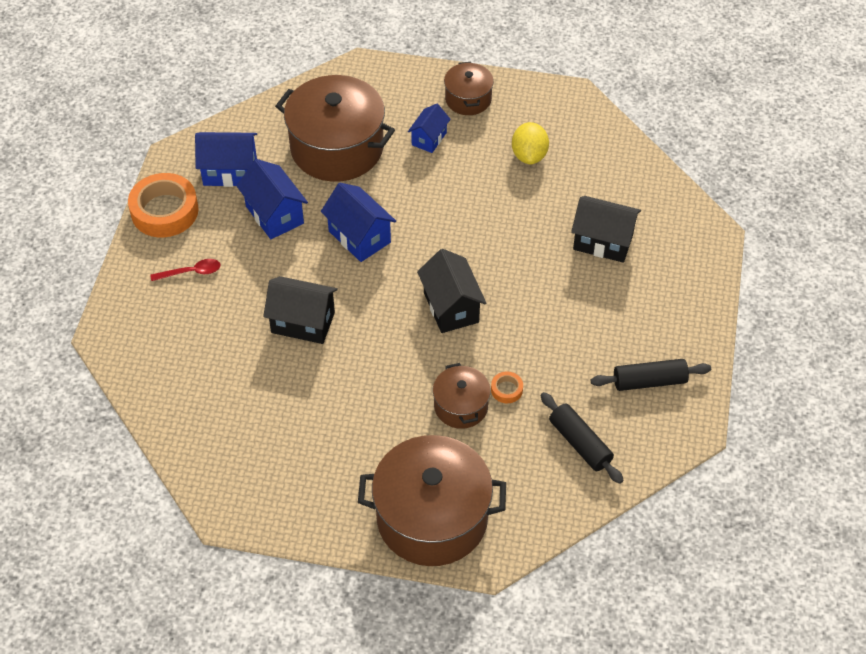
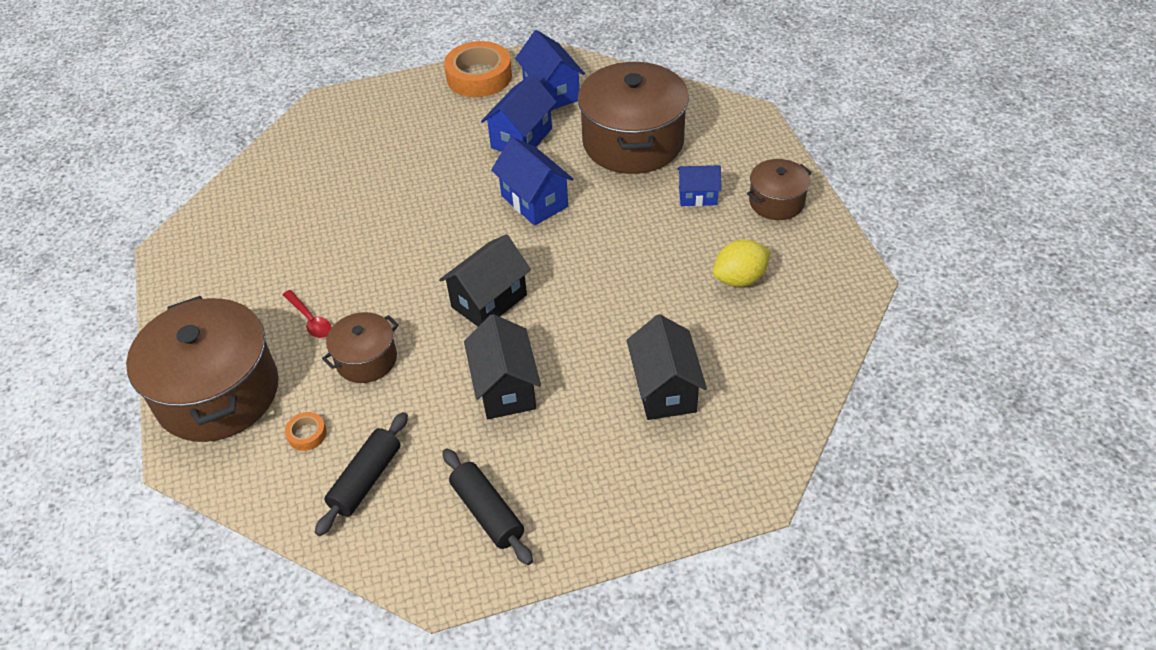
camera: 65 degrees right, 5 degrees down
(191, 272) = (422, 119): red spoon -> red spoon (310, 320)
(303, 322) = (407, 208): black house -> black house (505, 388)
(359, 237) = (534, 201): blue house -> blue house turned 60 degrees counterclockwise
(506, 389) = (407, 387): orange tape -> orange tape (307, 434)

